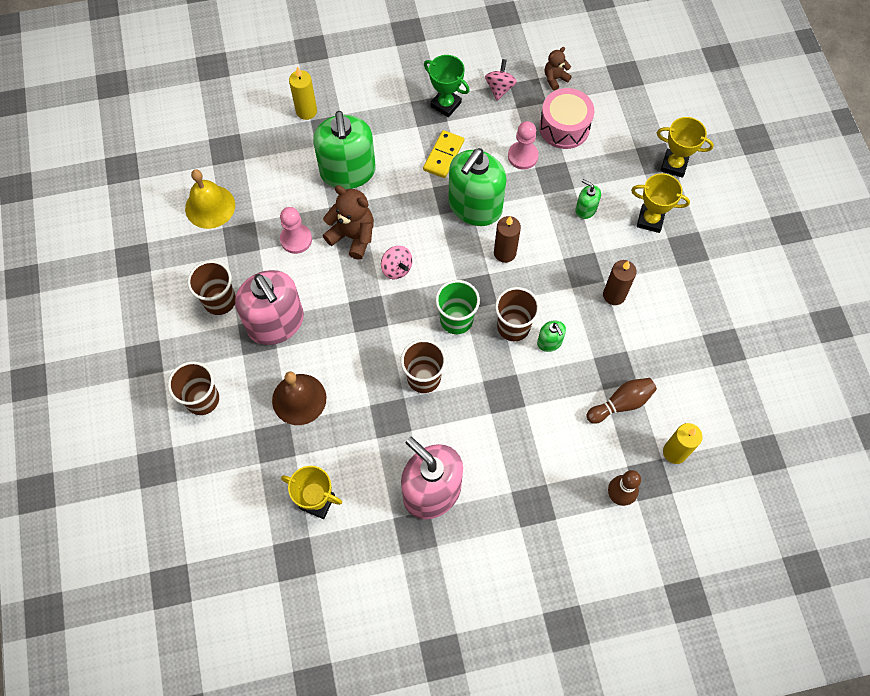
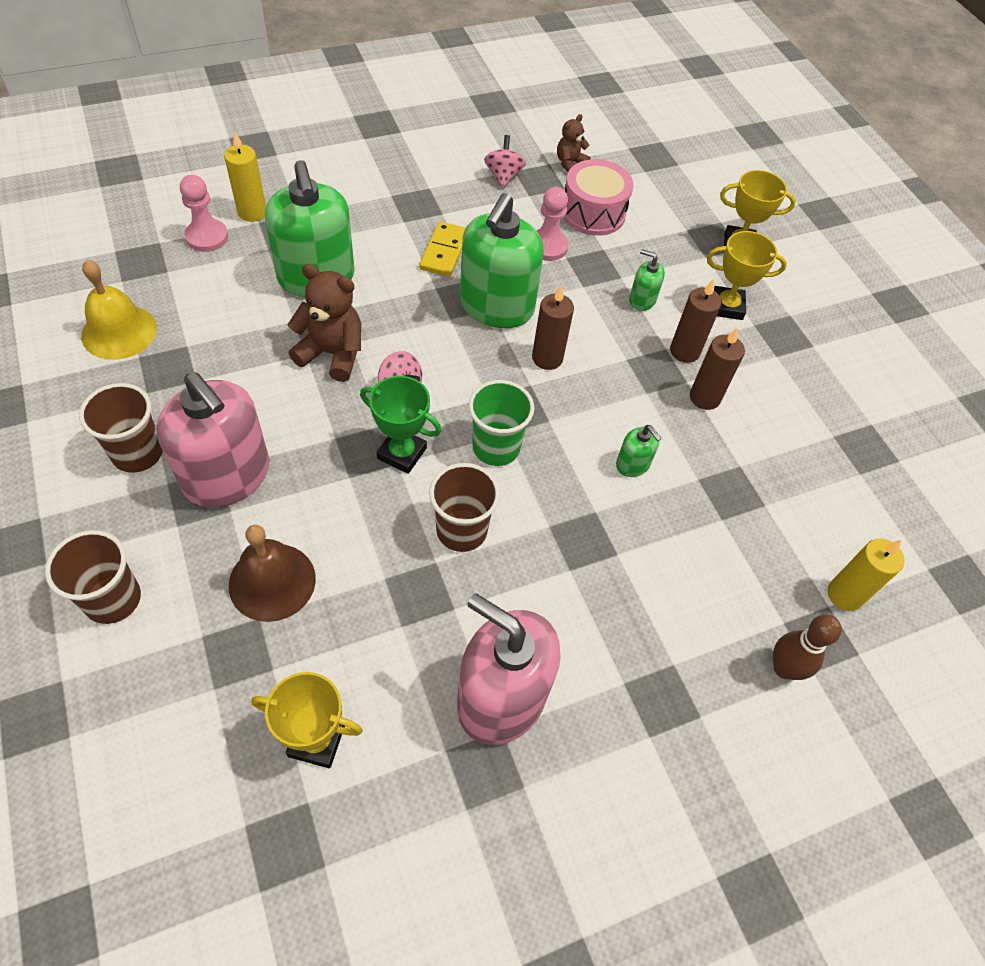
camera: 15 degrees left, 10 degrees down
(296, 239) = (250, 363): pink pawn -> pink pawn (207, 237)
(446, 104) = (438, 196): green trophy -> green trophy (402, 453)
(513, 327) = (578, 449): brown cup -> none
(608, 256) = (684, 351): none -> brown candle
(621, 403) = (752, 536): brown bowling pin -> none

